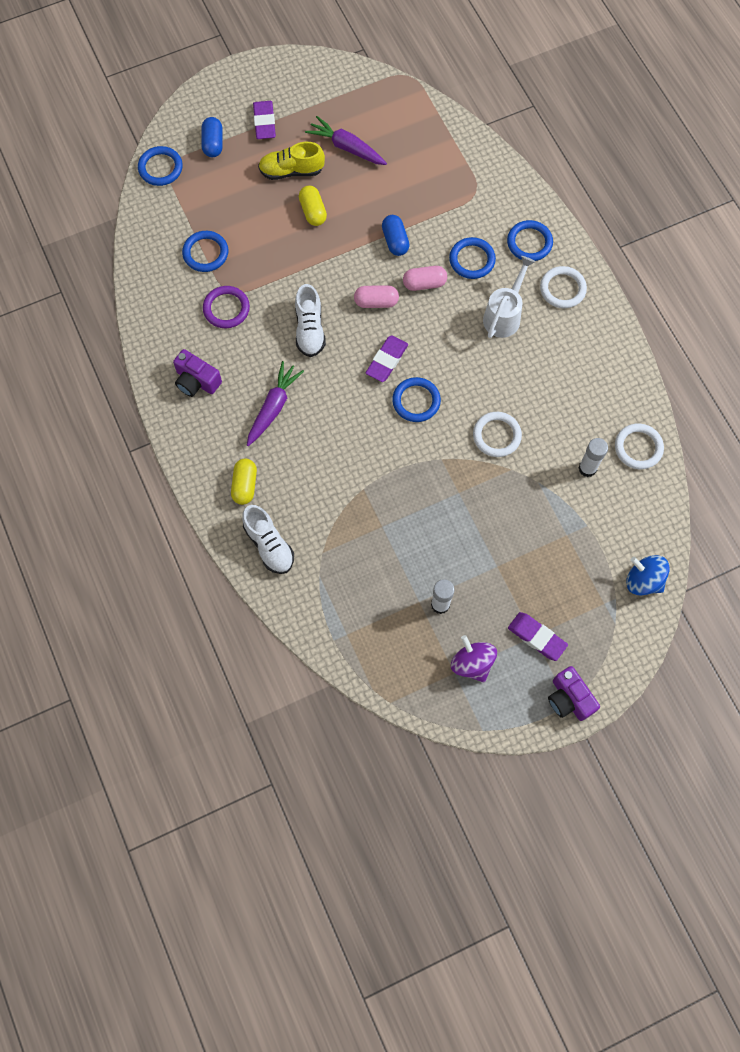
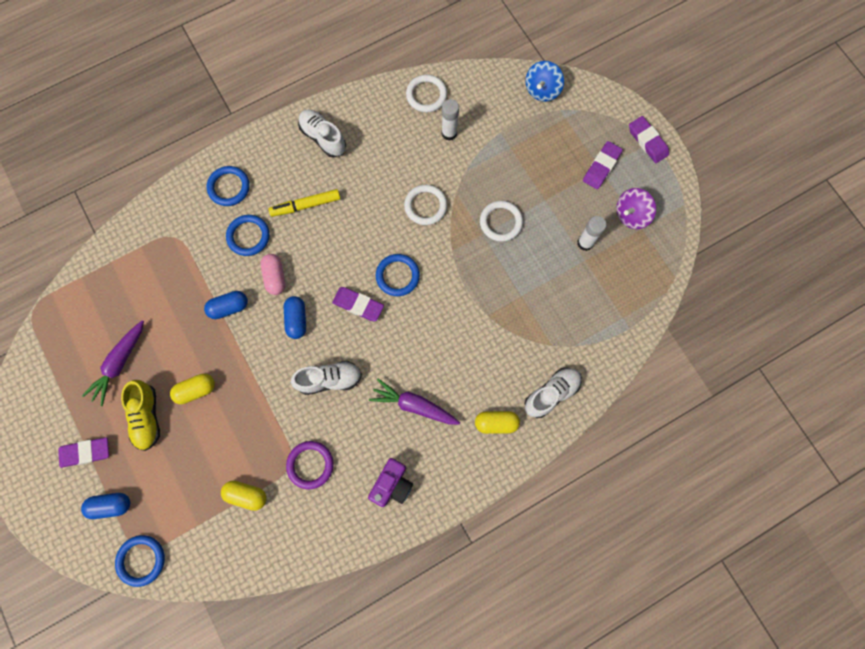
camera: 95 degrees left, 5 degrees up
(205, 253) = (246, 495): blue ring -> yellow capsule
(376, 302) = (297, 320): pink capsule -> blue capsule
(504, 315) = (306, 205): white watering can -> yellow marker
(562, 289) = (277, 158): white ring -> white ring (501, 222)
(569, 699) = (647, 141): purple camera -> purple eraser
(585, 336) = (323, 138): none -> white shoe

